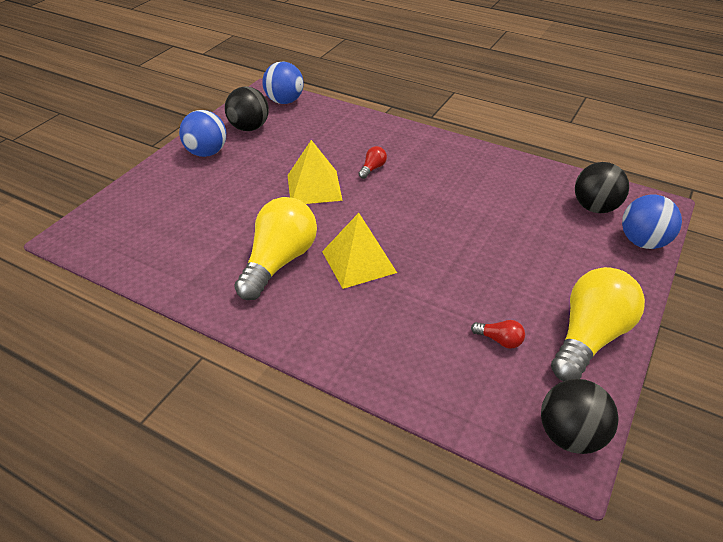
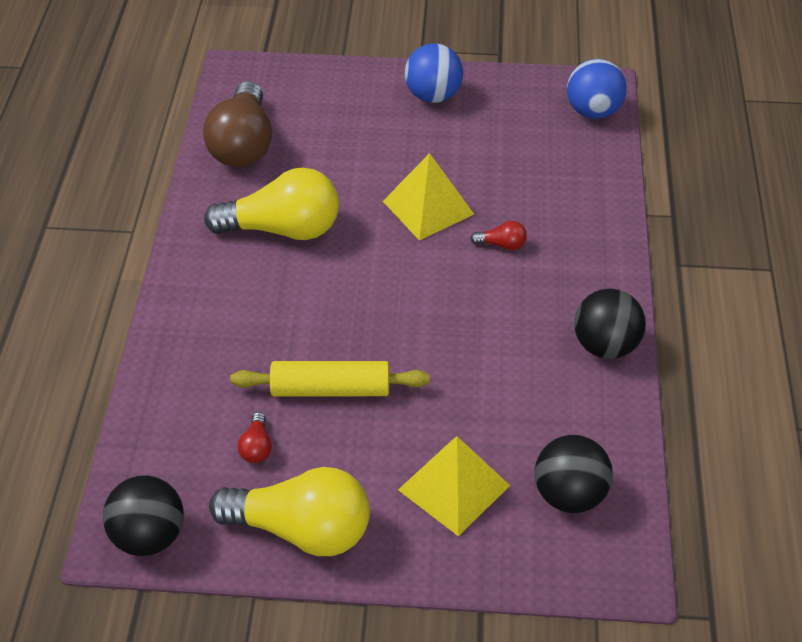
camera: 65 degrees right, 5 degrees up
(163, 256) = (243, 144): none -> brown light bulb
(249, 128) = (508, 107): black ball -> black ball (605, 346)
(359, 261) = (319, 291): yellow pyramid -> yellow pyramid (454, 487)
(460, 283) = (330, 389): none -> yellow rolling pin
(643, 242) = (522, 562): blue ball -> none

